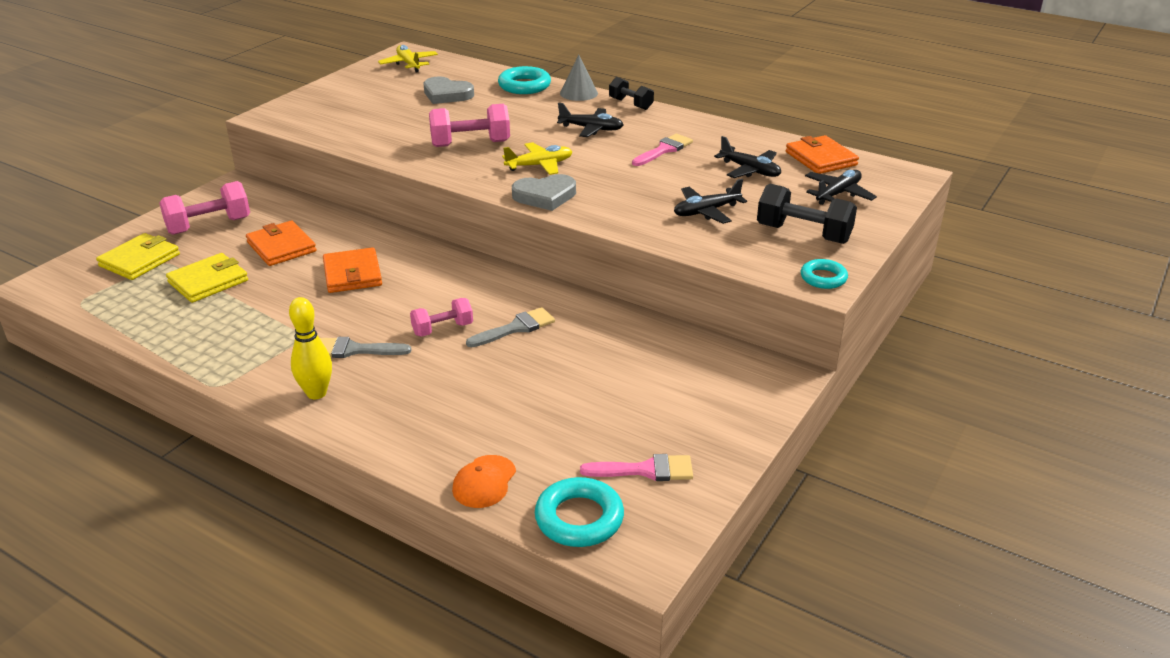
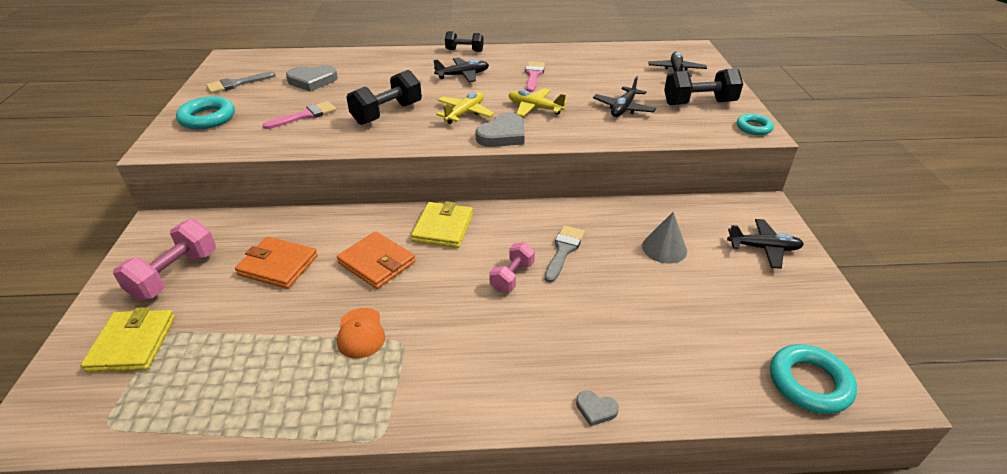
camera: 35 degrees left, 5 degrees up
(208, 281) = (241, 331): yellow wallet -> yellow wallet (443, 228)
(316, 393) = (484, 390): yellow bowling pin -> none
(354, 350) = (465, 331): grey brush -> grey brush (237, 84)
(377, 444) = (595, 409): none -> grey heart
(409, 64) = (245, 66): yellow plane -> yellow plane (535, 108)
(470, 144) = (387, 113): pink dumbbell -> black dumbbell
(484, 482) = (713, 393): orange cap -> orange cap (361, 333)
(524, 86) = (367, 58): turquoise ring -> turquoise ring (207, 118)
(578, 93) = (416, 52): grey cone -> grey cone (664, 248)
(645, 470) = (790, 318): pink brush -> pink brush (305, 115)
(750, 170) = (606, 72): black plane -> black plane (763, 248)
(821, 159) = (633, 52): orange wallet -> none

